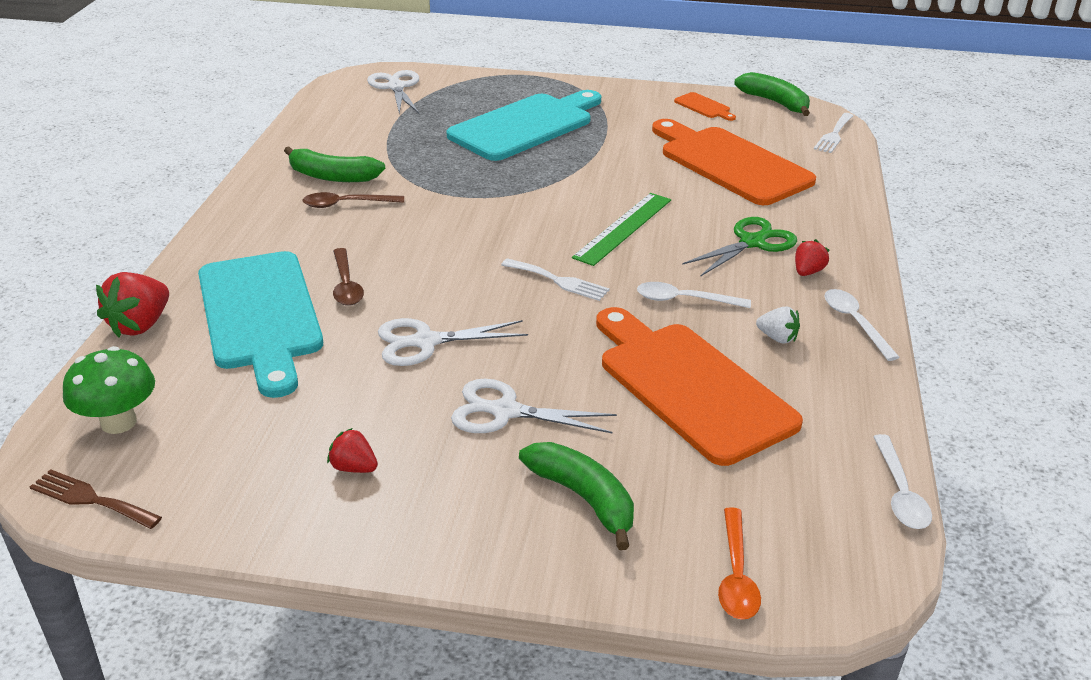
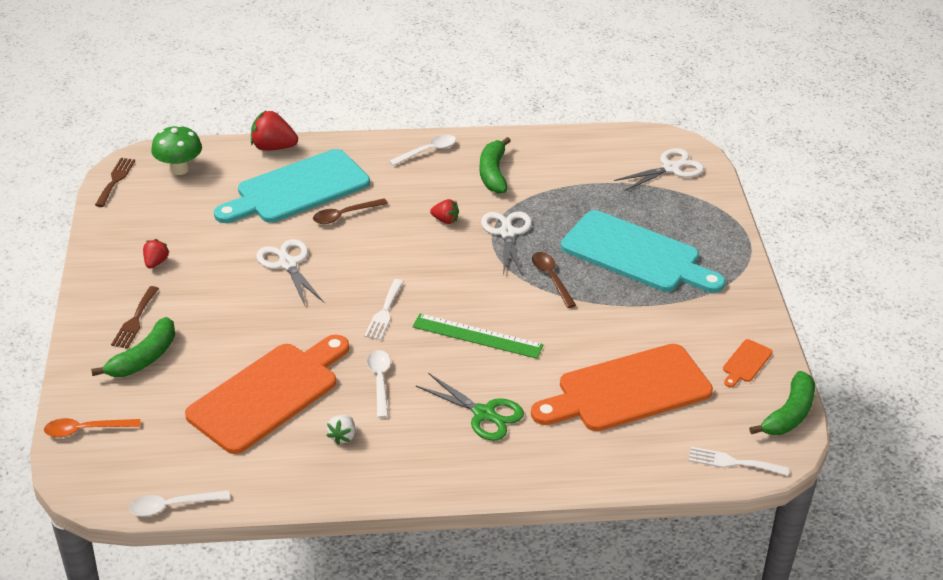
camera: 75 degrees right, 5 degrees up
(346, 204) = (454, 190): brown spoon -> brown spoon (551, 278)
(489, 501) = (135, 320): none -> brown fork
(505, 411) = (221, 312): white scissors -> white scissors (507, 233)
(730, 163) = (627, 390): orange cutting board -> orange cutting board turned 150 degrees counterclockwise
(808, 272) = (448, 451): red strawberry -> red strawberry (445, 220)
(855, 323) = (378, 481): white spoon -> white spoon (427, 151)

